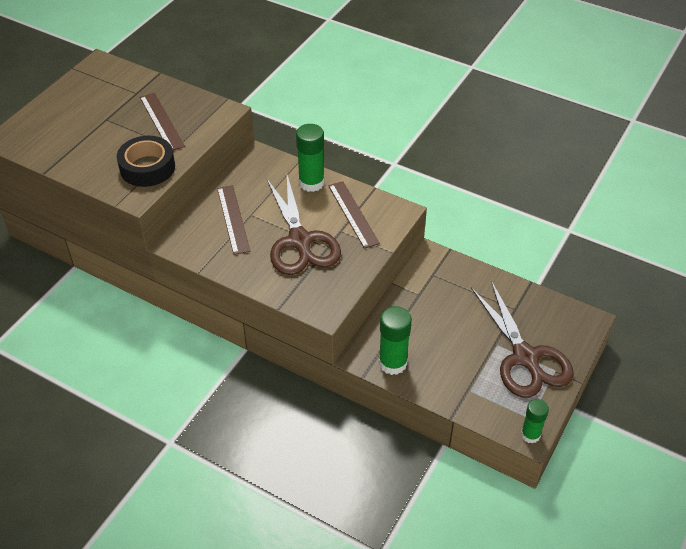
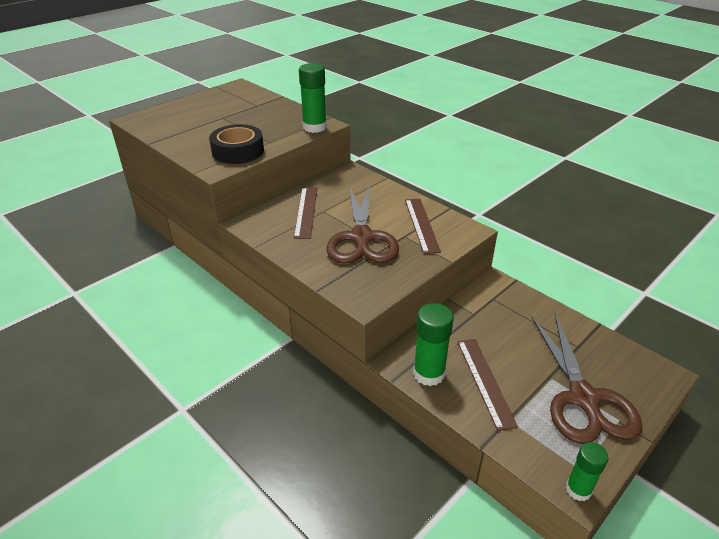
camera: 15 degrees right, 10 degrees down
(161, 121) = (267, 124): brown ruler -> brown ruler (485, 381)
(311, 183) = (390, 196): green glue stick -> green glue stick (314, 127)

